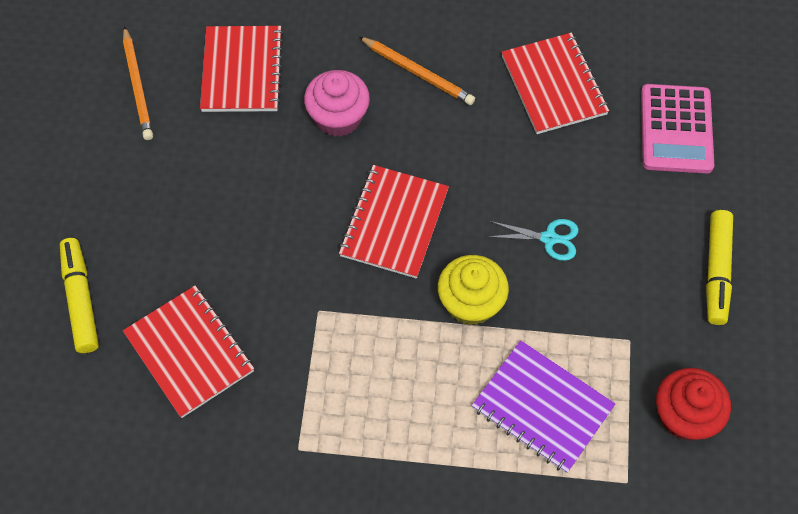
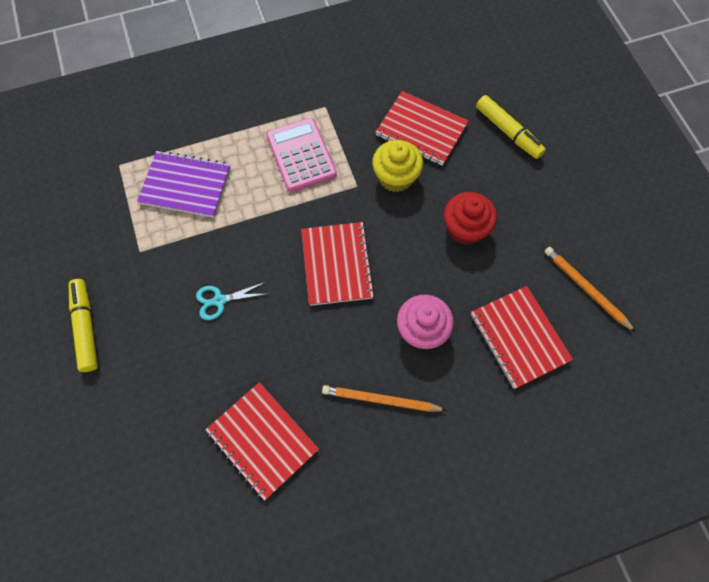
camera: 155 degrees right, 5 degrees up
(471, 302) = (258, 231): yellow cupcake -> yellow cupcake (396, 177)
(676, 129) = (144, 442): pink calculator -> pink calculator (301, 155)
(684, 415) = (90, 217): red cupcake -> red cupcake (465, 228)

